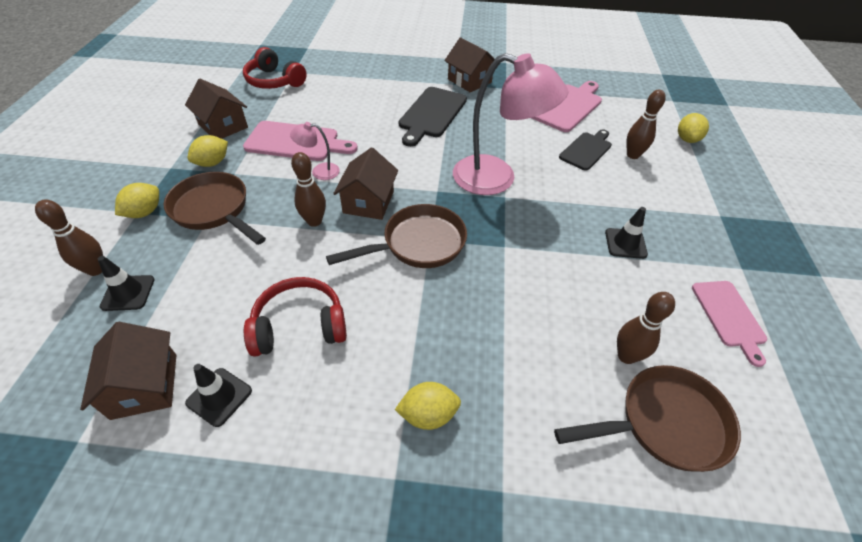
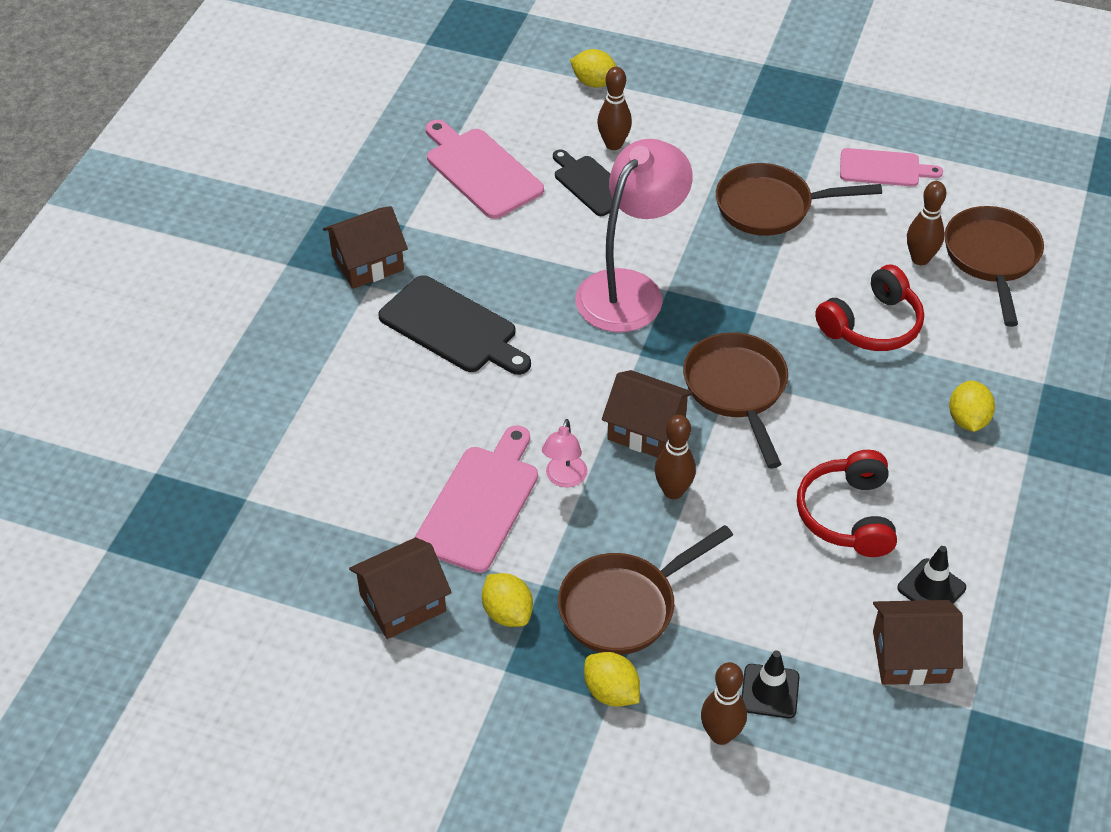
camera: 75 degrees left, 0 degrees up
(274, 81) = (271, 528): red headphones -> red headphones (872, 325)
(625, 243) = (771, 207): black traffic cone -> brown pan

